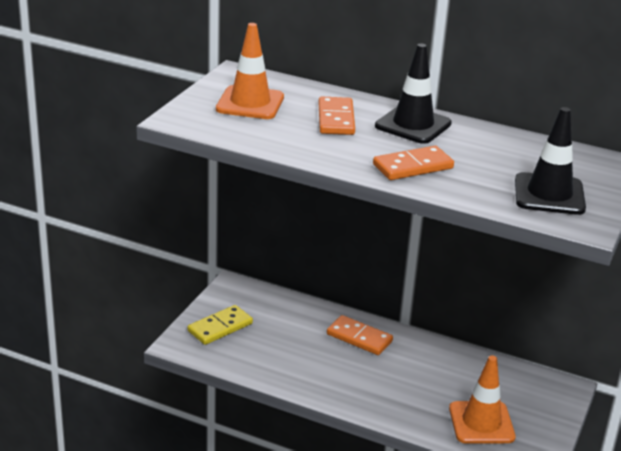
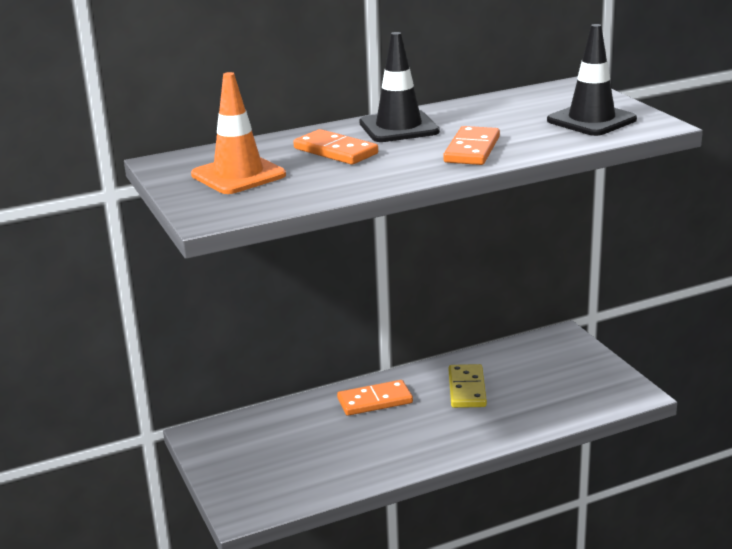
camera: 45 degrees left, 5 degrees down
(220, 327) = (251, 473): yellow domino -> yellow domino (467, 389)
(481, 423) = (560, 395): orange traffic cone -> none

